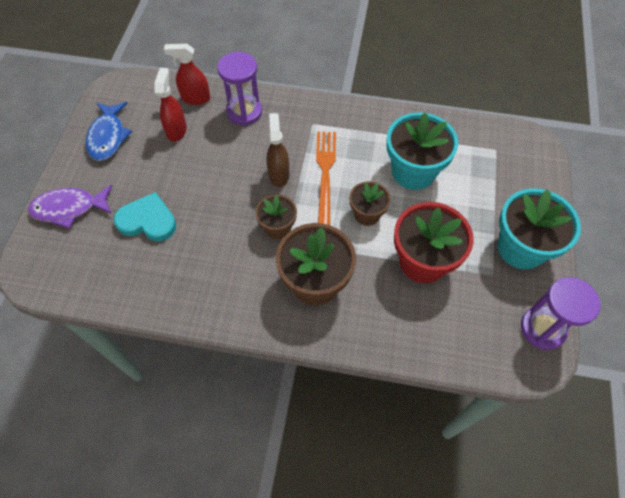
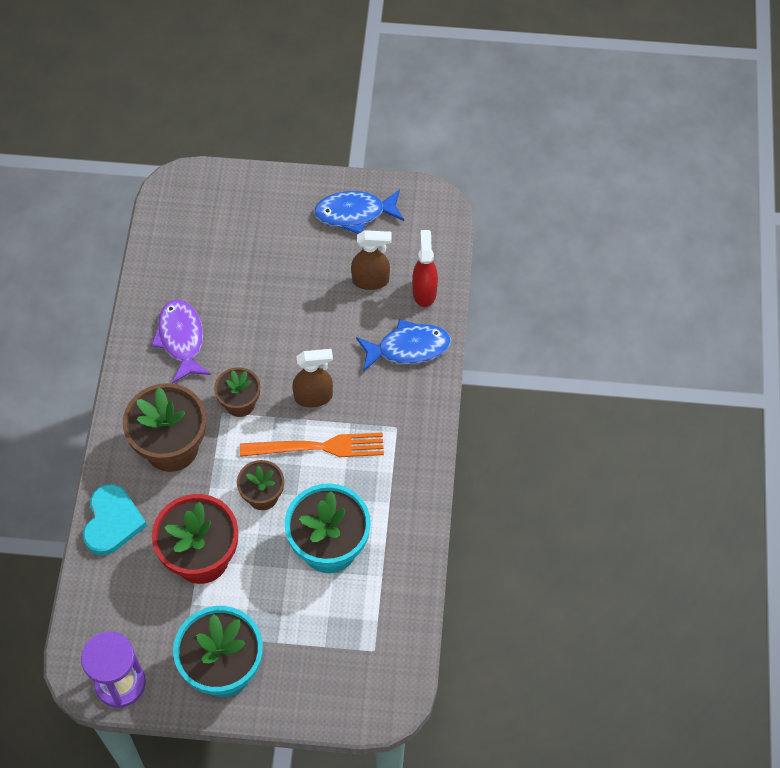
camera: 85 degrees right, 0 degrees up
(69, 208) = (254, 200): purple fish -> purple fish (181, 339)
(148, 220) = (242, 275): turquoise heart -> turquoise heart (112, 522)
(176, 130) = (371, 280): red spray bottle -> brown spray bottle
(244, 112) = (408, 348): purple hourglass -> blue fish

